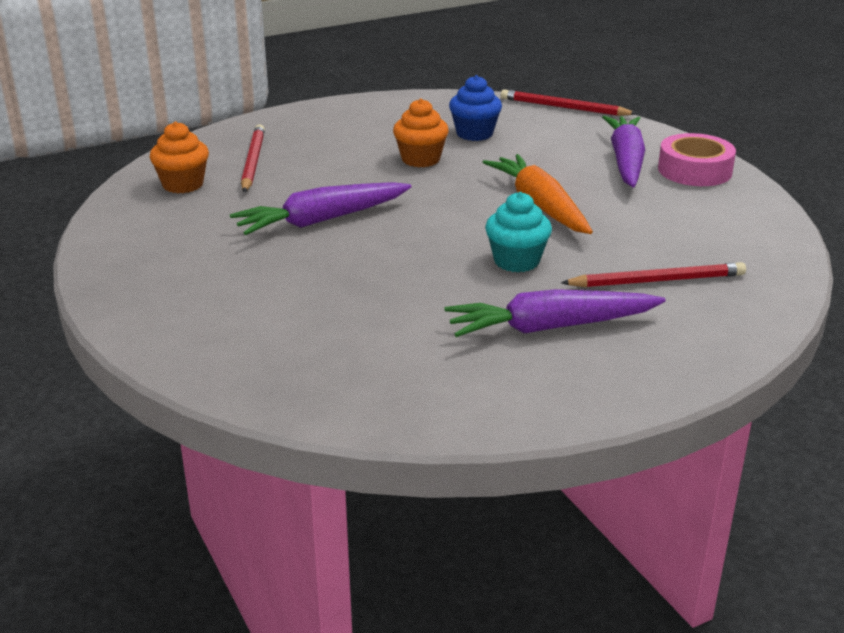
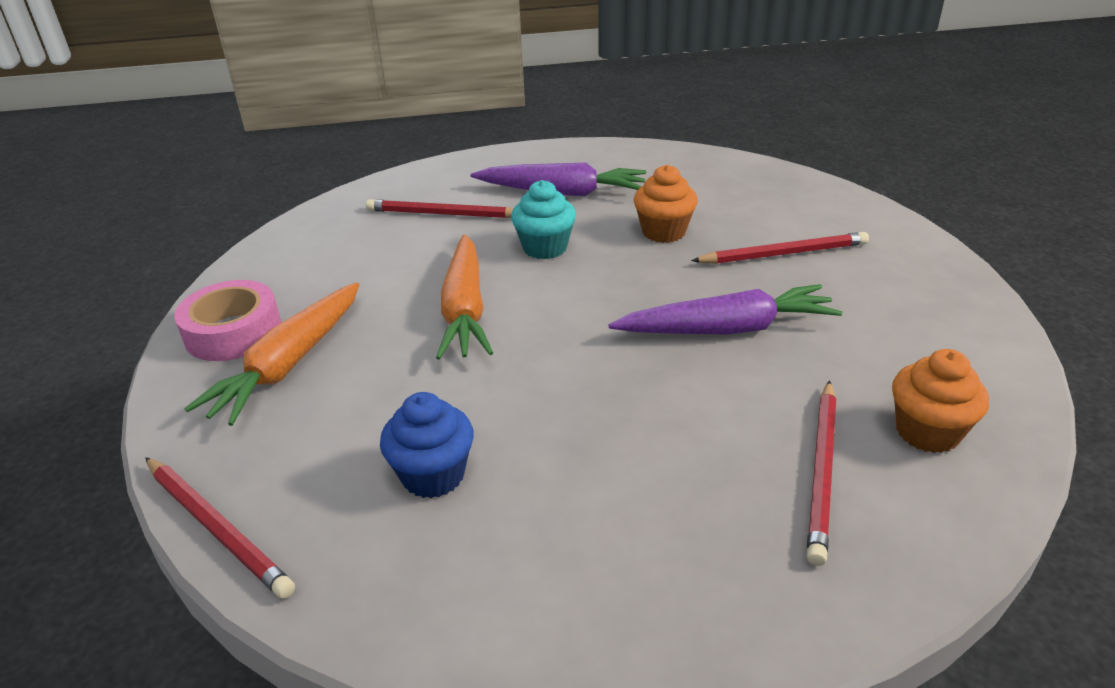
camera: 160 degrees left, 5 degrees up
(276, 288) = (783, 253): none -> red pencil
(420, 159) = (556, 423): orange cupcake -> orange cupcake (663, 232)
(626, 161) = (289, 364): purple carrot -> orange carrot

